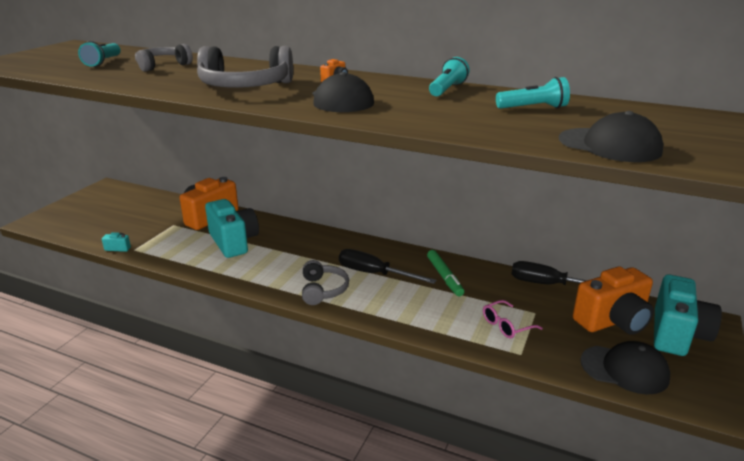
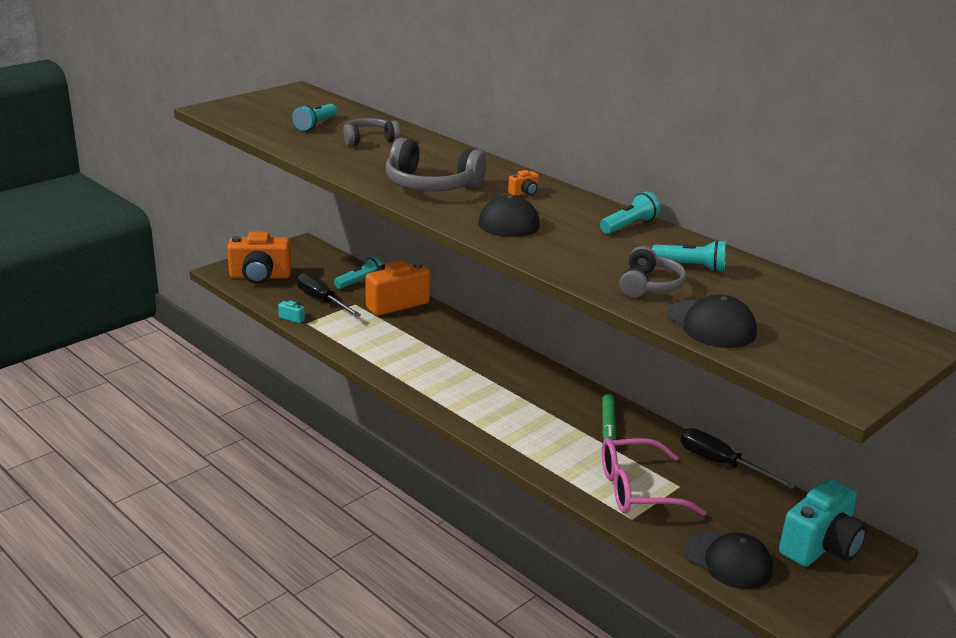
camera: 20 degrees right, 0 degrees up
(170, 206) = (360, 282): none -> turquoise flashlight
(233, 242) = (407, 337): turquoise camera -> none
(323, 290) = (472, 408): grey headphones -> grey headphones (649, 285)
(374, 274) = (534, 405): black screwdriver -> black screwdriver (321, 300)
(506, 325) = (638, 490): pink glasses -> pink glasses, size x1.91
(613, 321) = (759, 516): orange camera -> orange camera (260, 277)

